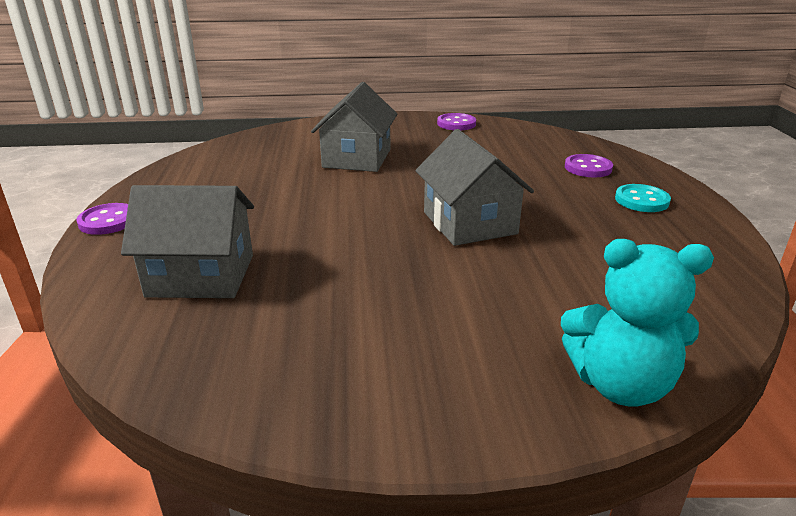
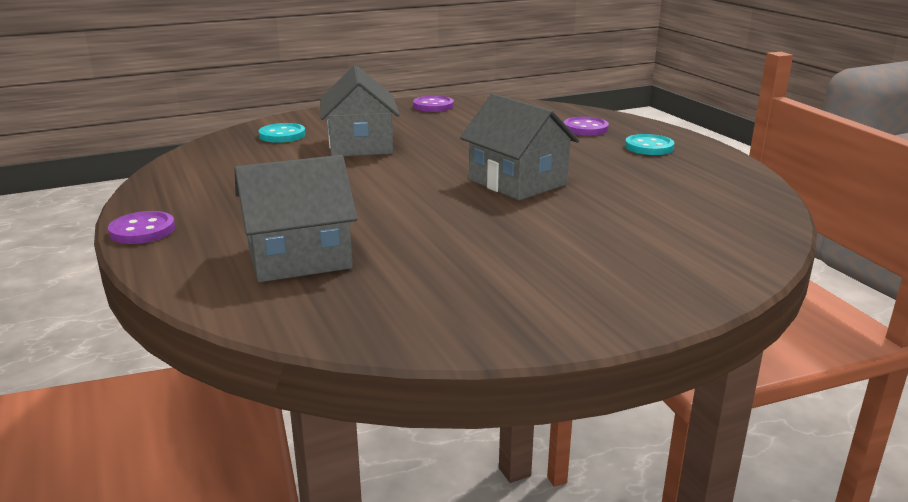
camera: 20 degrees left, 5 degrees down
(300, 139) = (282, 135): none -> turquoise button
(619, 384) = (725, 268): turquoise teddy bear -> none

